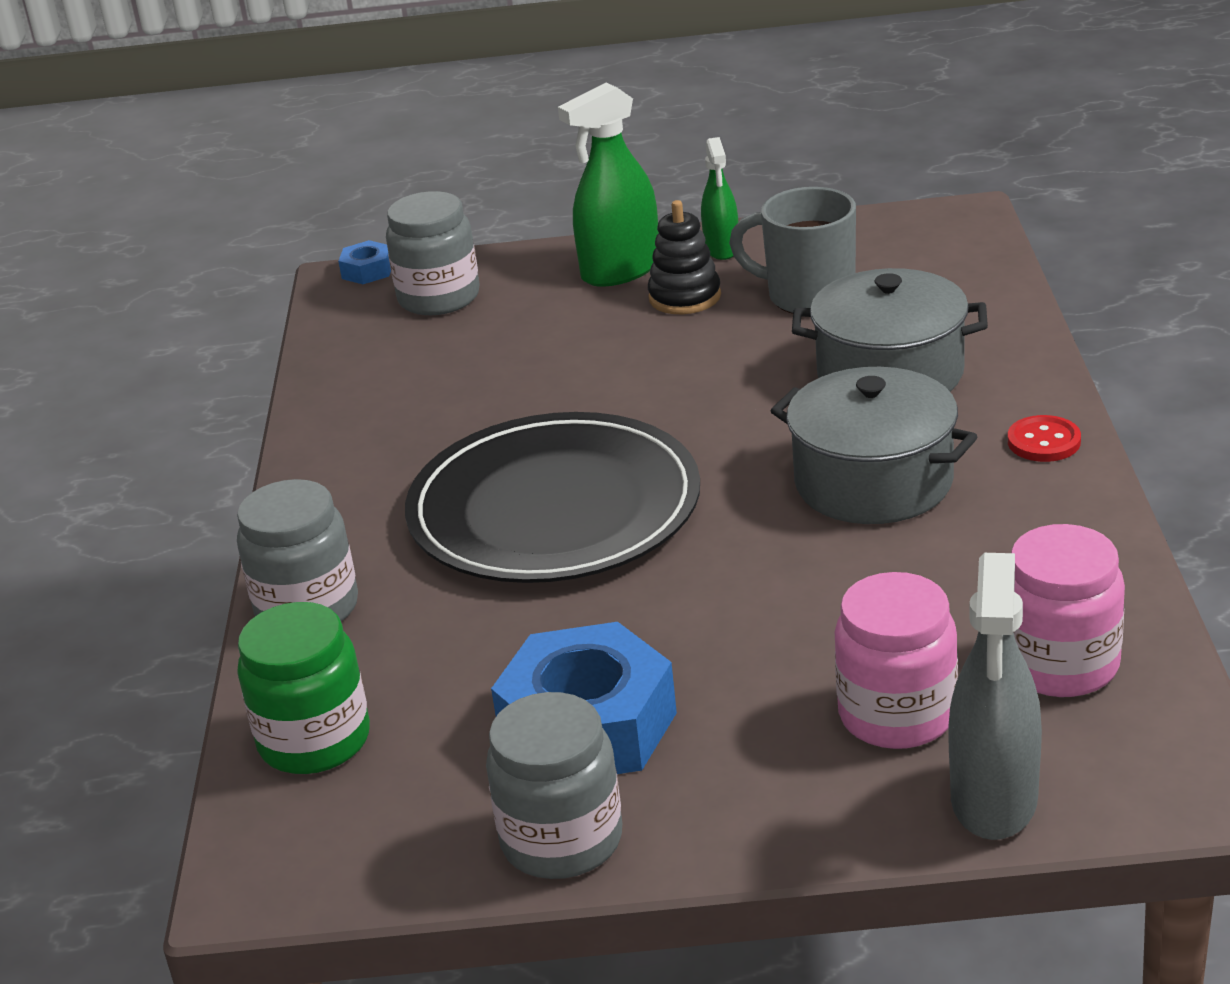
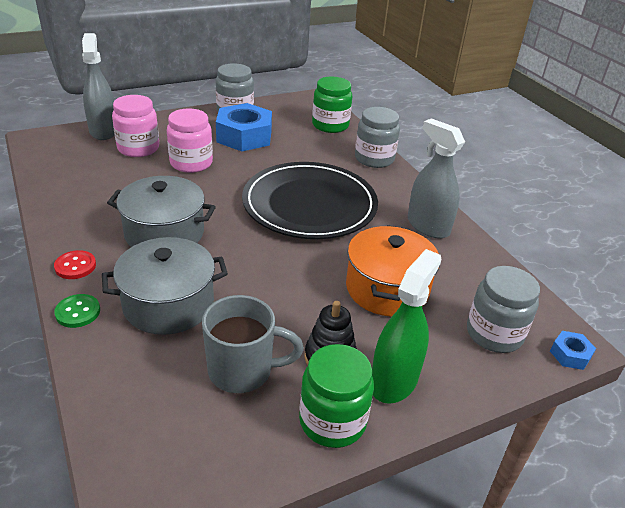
camera: 150 degrees right, 5 degrees up
(363, 443) = (428, 226): none -> grey spray bottle
(535, 360) = (387, 288): none -> orange pot
(722, 249) = (332, 421): green spray bottle -> green jar
(1033, 377) = (78, 312): none -> green button
(1060, 665) = (77, 168): pink jar -> pink jar (191, 163)

